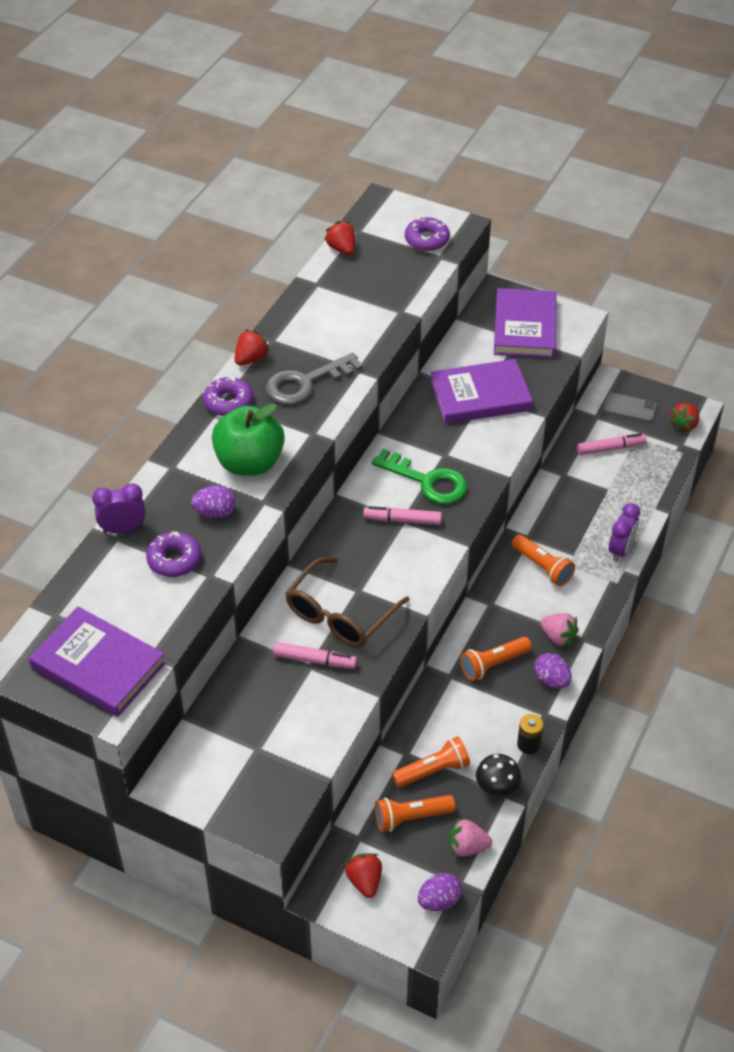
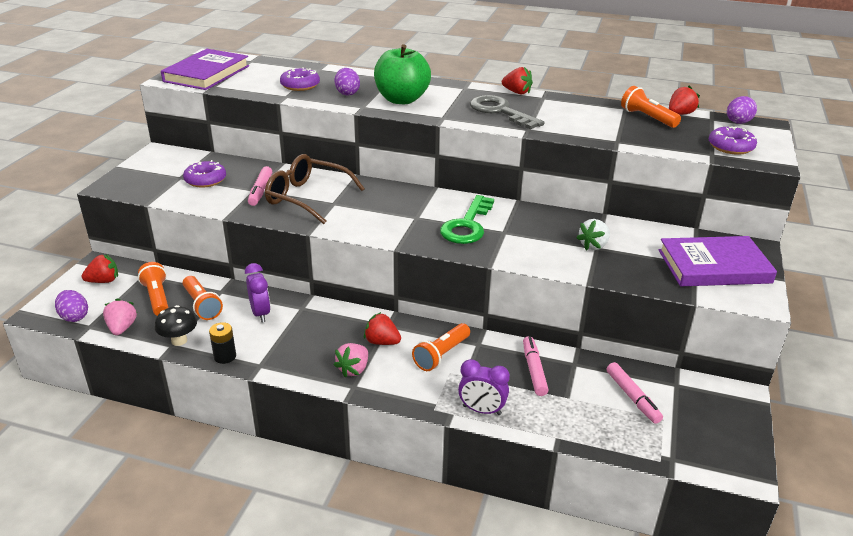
camera: 80 degrees right, 15 degrees down
(123, 529) = (327, 70): purple clock -> purple clock (260, 313)
(228, 402) = (464, 89): purple donut -> purple donut (205, 180)
(402, 520) = (416, 216): pink marker -> pink marker (534, 370)
(480, 396) = (593, 246): purple book -> white strawberry
(493, 664) = (316, 330): orange flashlight -> orange flashlight (647, 118)
(551, 680) = (299, 367): purple egg -> purple egg (738, 123)
(629, 407) = (708, 411): grey phone -> none
(684, 425) = (709, 461): red strawberry -> red strawberry (382, 342)

